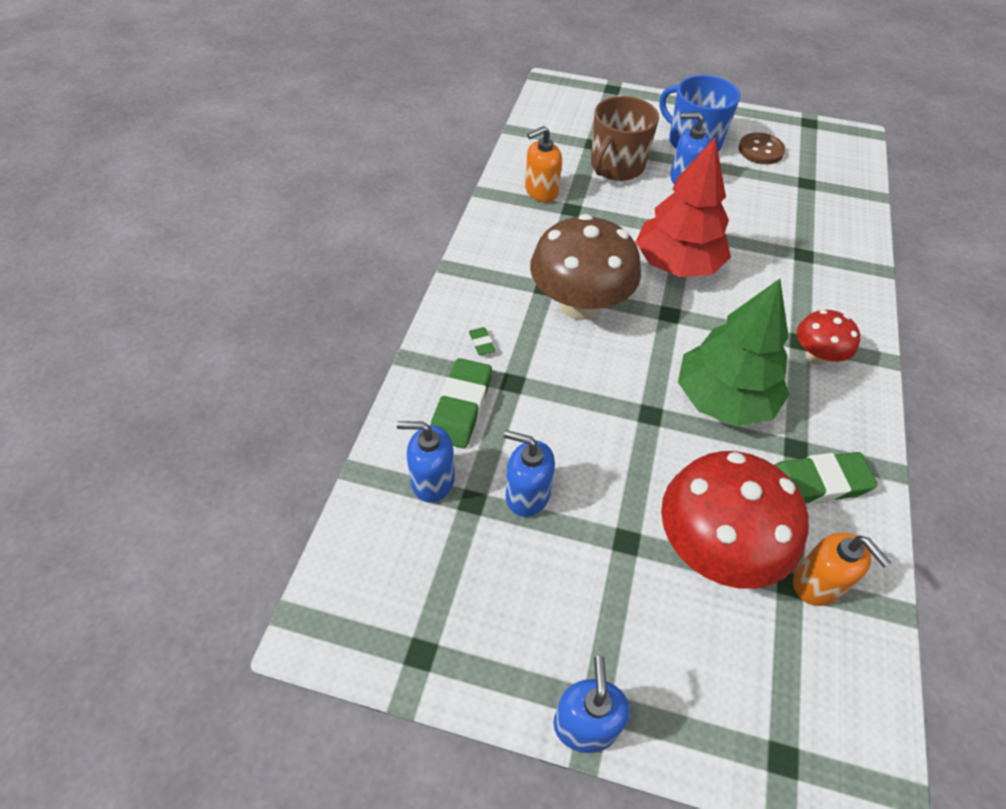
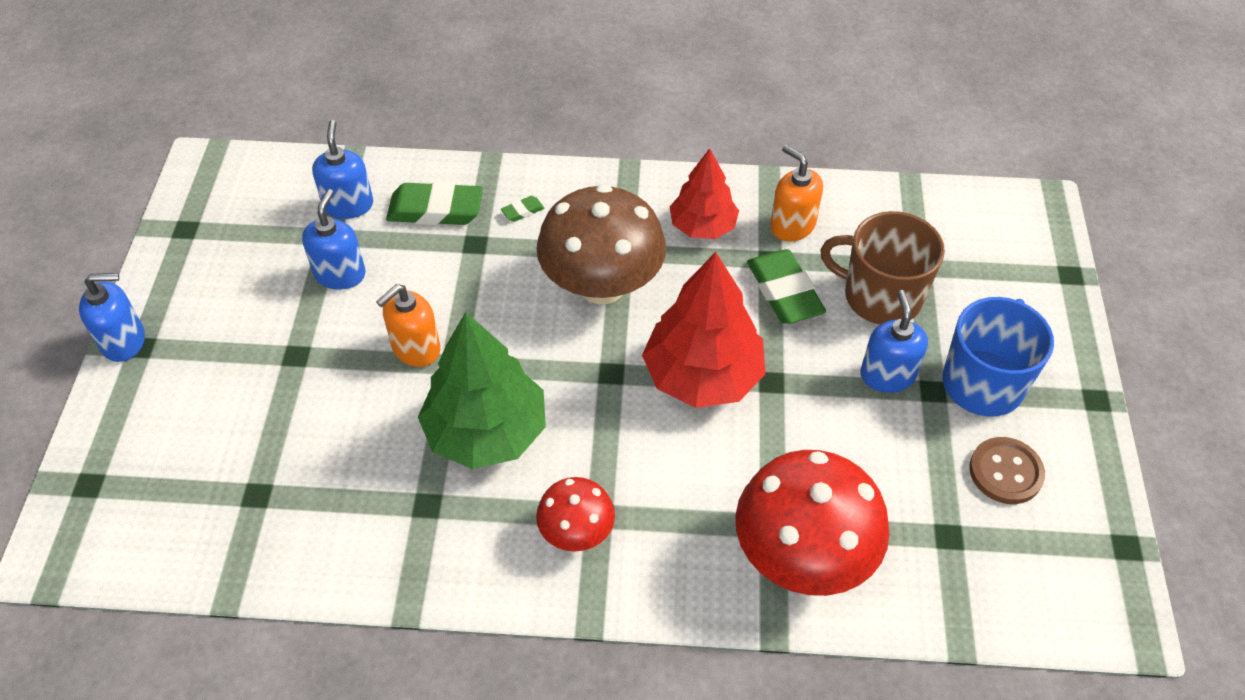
camera: 80 degrees right, 0 degrees up
(530, 237) = (702, 226): none -> red tree
(715, 548) = (292, 428): red mushroom -> red mushroom (802, 556)
(815, 483) = (380, 522): green eraser -> green eraser (784, 292)
(817, 583) = (257, 519): orange soap dispenser -> orange soap dispenser (415, 348)

